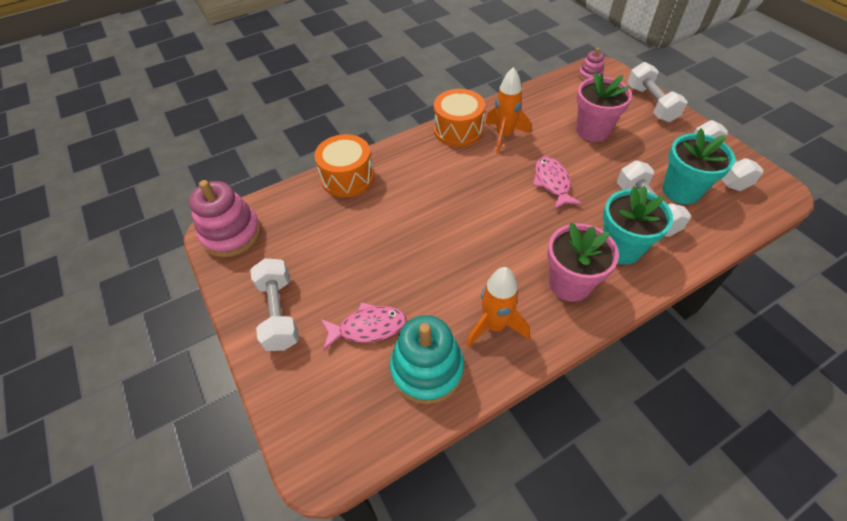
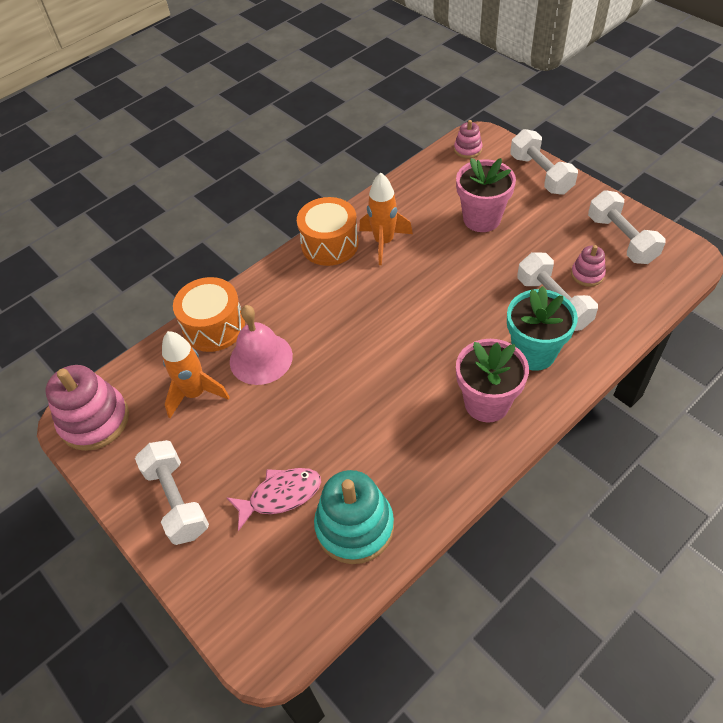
camera: 10 degrees left, 0 degrees up
(379, 209) = (261, 358): none -> pink bell
(494, 326) = (416, 465): orange rocket -> orange rocket (195, 394)
(552, 183) = (448, 290): pink fish -> none
(681, 191) = (587, 274): turquoise flower pot -> pink stacking toy

